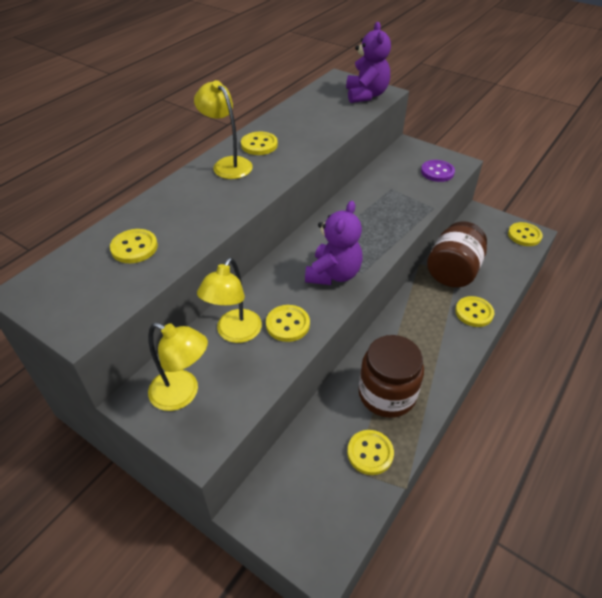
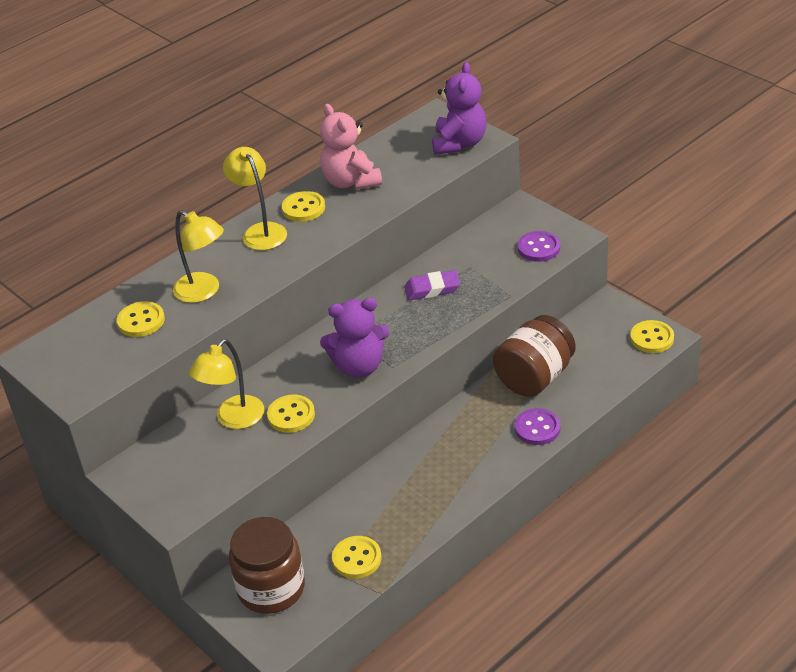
camera: 15 degrees right, 5 degrees down
(183, 394) = (168, 471): yellow lamp -> yellow lamp (204, 292)
(291, 124) = (351, 182): none -> pink teddy bear
(333, 274) = (359, 366): purple teddy bear -> purple teddy bear turned 45 degrees clockwise
(369, 207) = (432, 289): none -> purple eraser
(387, 394) = (397, 505): brown jar -> brown jar (271, 588)
(474, 312) = (537, 428): yellow button -> purple button

